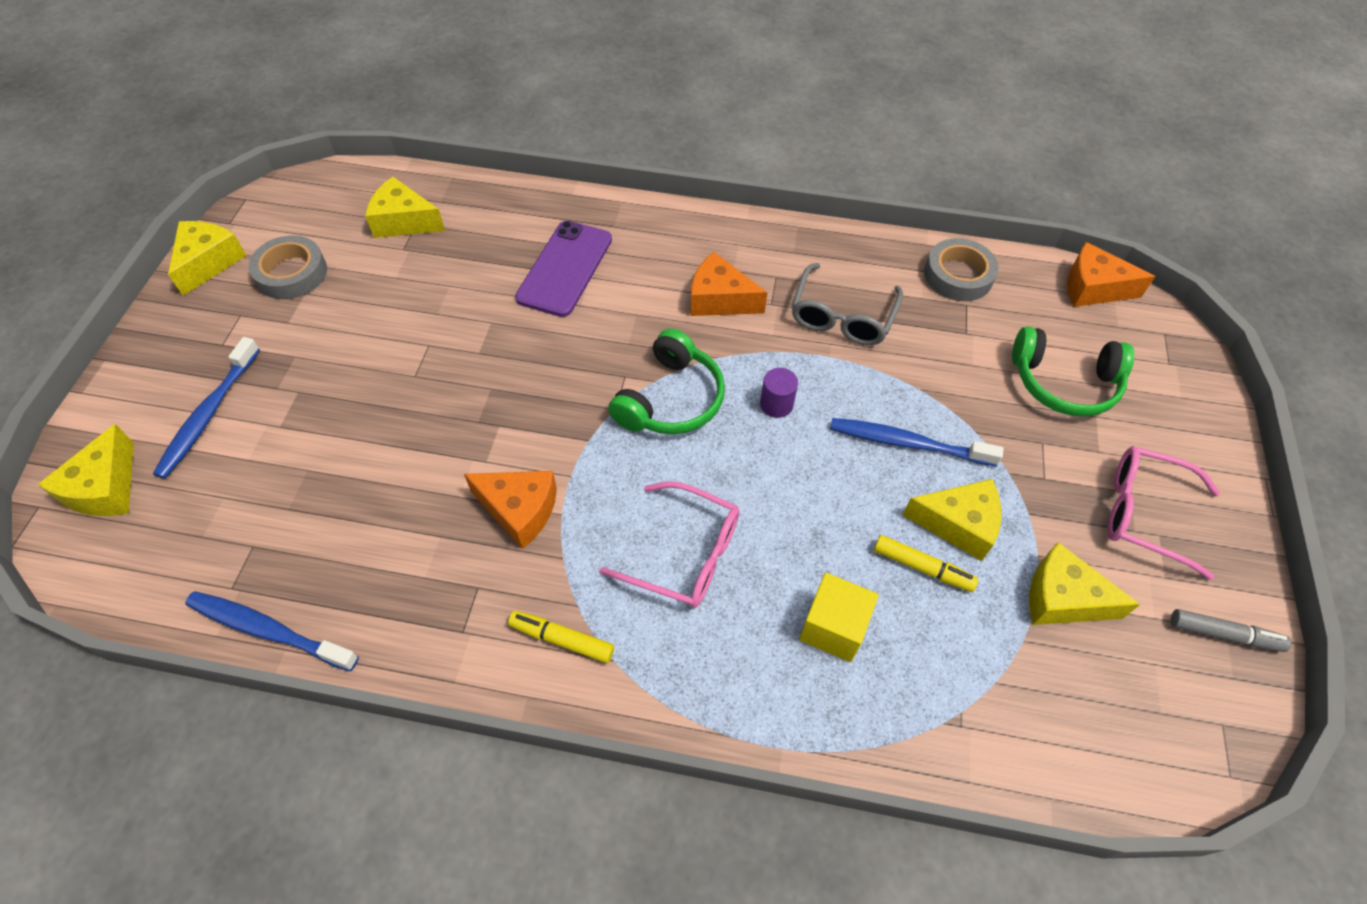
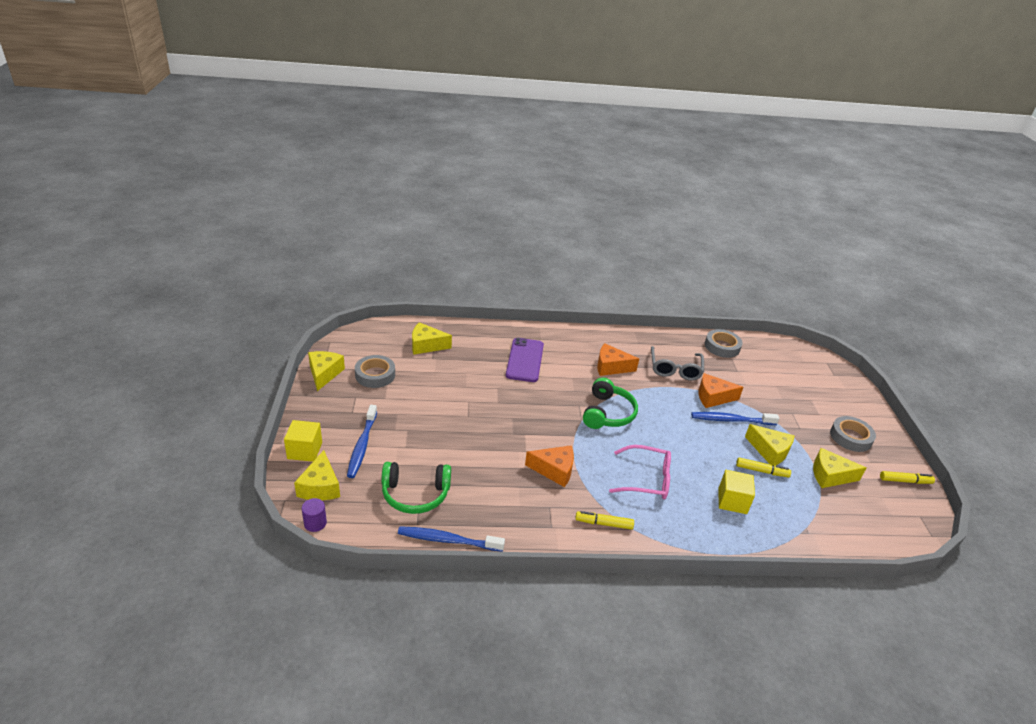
camera: 15 degrees left, 20 degrees down
(112, 412) = (305, 450): none -> yellow cube
(776, 404) = (661, 410): purple cylinder -> purple cylinder (315, 523)
(958, 524) = (770, 451): yellow cheese -> yellow cheese turned 45 degrees clockwise
(1064, 382) = (791, 387): green headphones -> green headphones (415, 494)
(1093, 288) = (786, 347): orange cheese -> orange cheese (713, 397)
(1145, 514) = (850, 437): pink glasses -> grey tape
(1224, 634) = (905, 481): grey marker -> yellow marker

